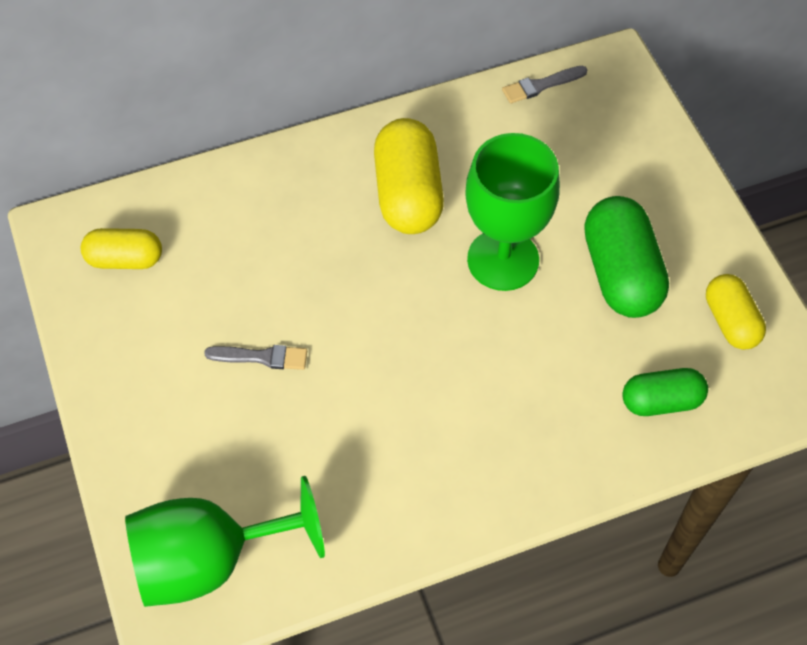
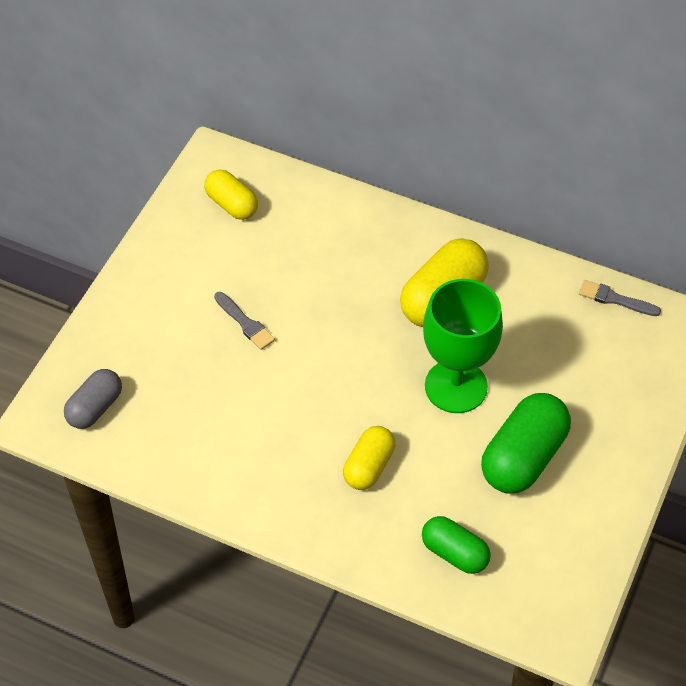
camera: 45 degrees right, 5 degrees down
(210, 559) = (95, 408): green goblet -> grey capsule
(730, 321) = (561, 547): yellow capsule -> yellow capsule (369, 466)

